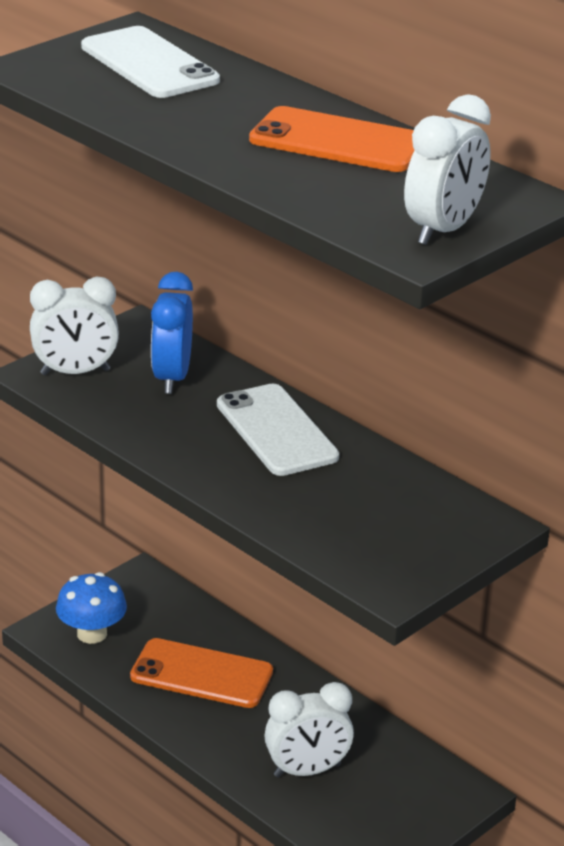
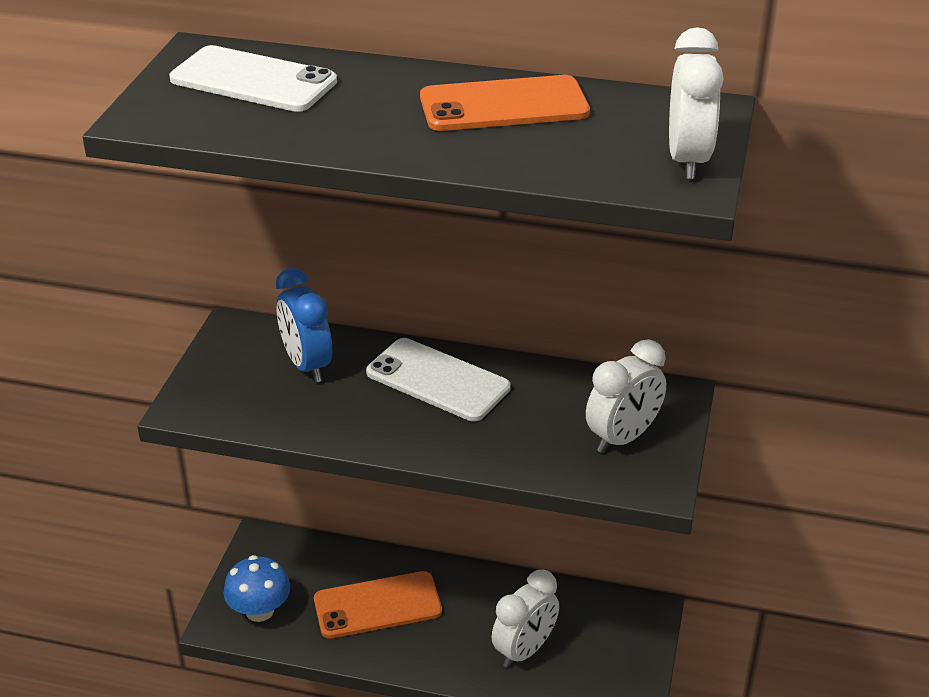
camera: 30 degrees left, 5 degrees up
(75, 372) = (219, 392): white clock -> white clock (623, 438)

